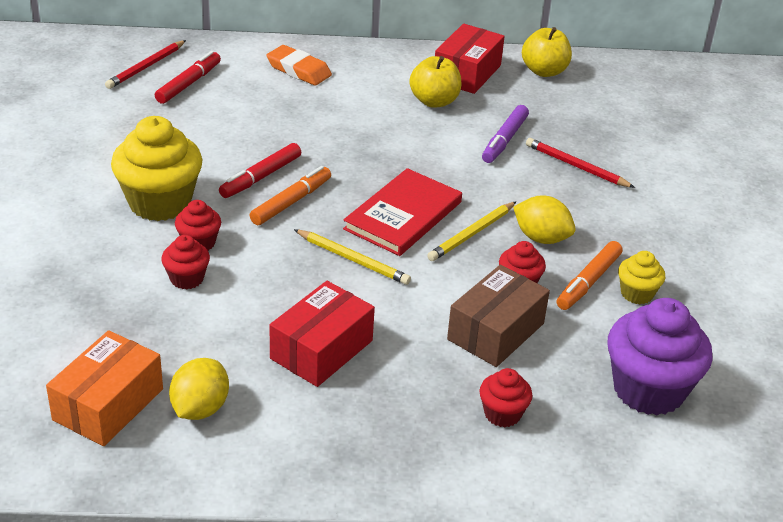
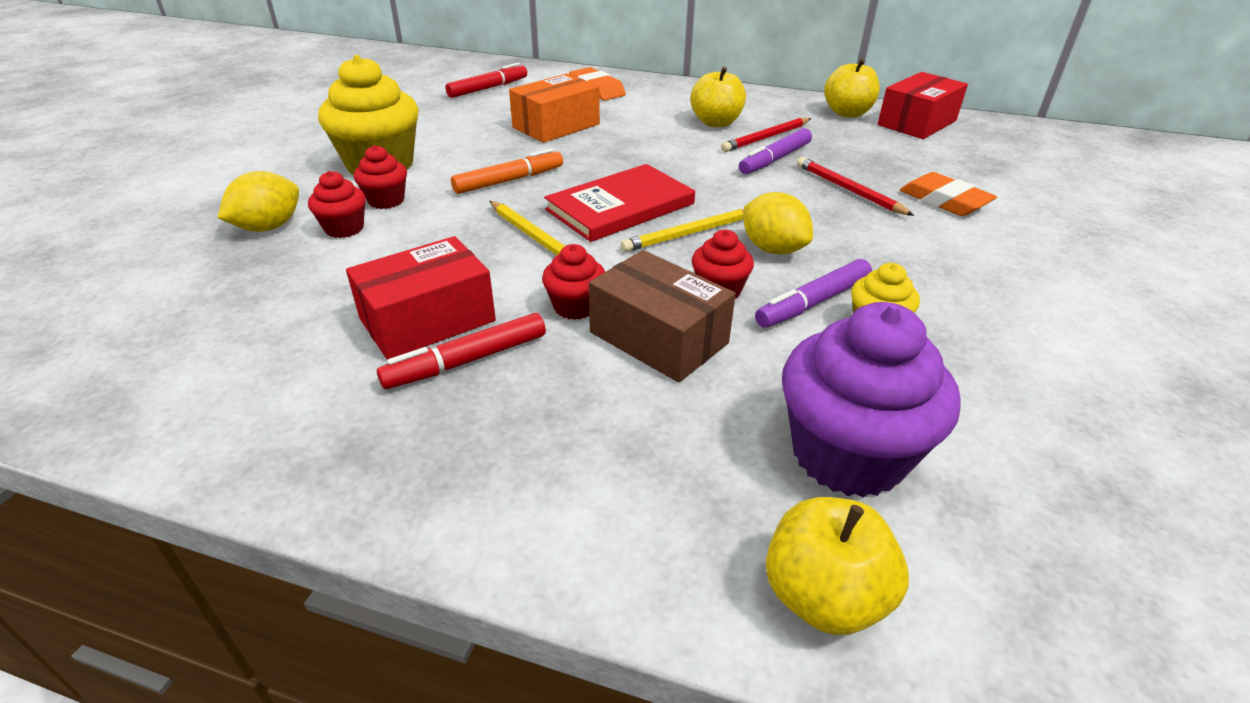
camera: 20 degrees right, 0 degrees up
(108, 404) = (138, 333): orange box -> orange box (556, 126)
(146, 67) = (461, 75): red pencil -> red pencil (766, 138)
(200, 408) = (231, 358): yellow lemon -> yellow lemon (269, 227)
(260, 177) = (495, 158): red marker -> red marker (467, 361)
(467, 73) = (763, 107): red box -> red box (917, 123)
(495, 331) = (658, 337): brown box -> brown box turned 75 degrees clockwise
(502, 414) = (607, 443): red cupcake -> red cupcake (575, 307)
(588, 282) = (813, 302): orange marker -> purple marker
(652, 166) = (944, 201): none -> orange eraser
(662, 472) = (823, 596): none -> yellow apple

